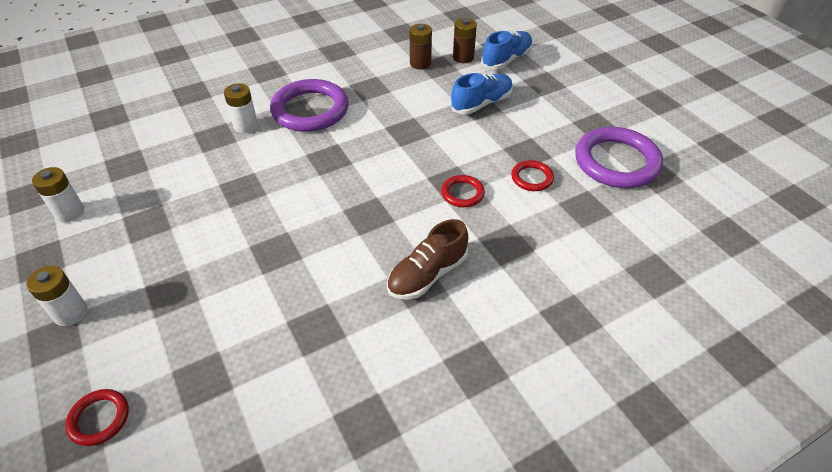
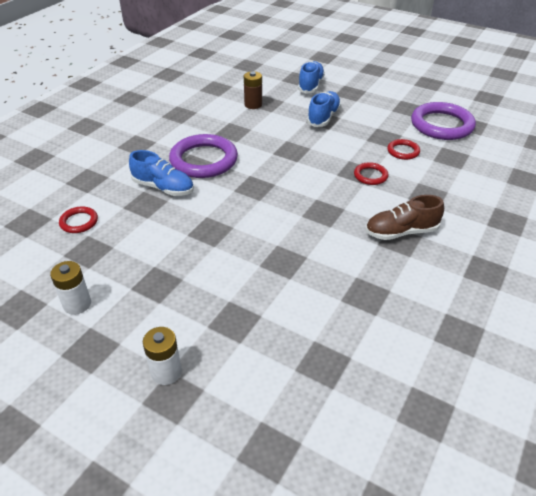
camera: 30 degrees left, 5 degrees down
(99, 419) = (276, 427): red ring -> red ring (79, 222)
(245, 126) = (163, 188): white battery -> blue shoe
(427, 275) = (401, 232): brown shoe -> brown shoe turned 60 degrees clockwise
(463, 57) = (279, 92): brown battery -> none

